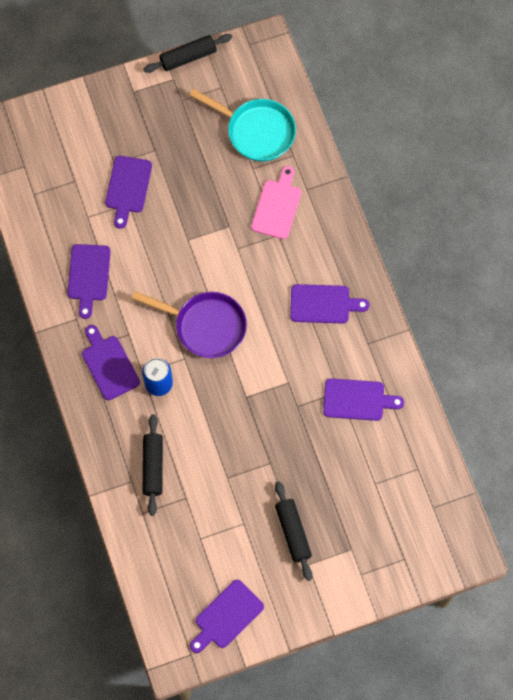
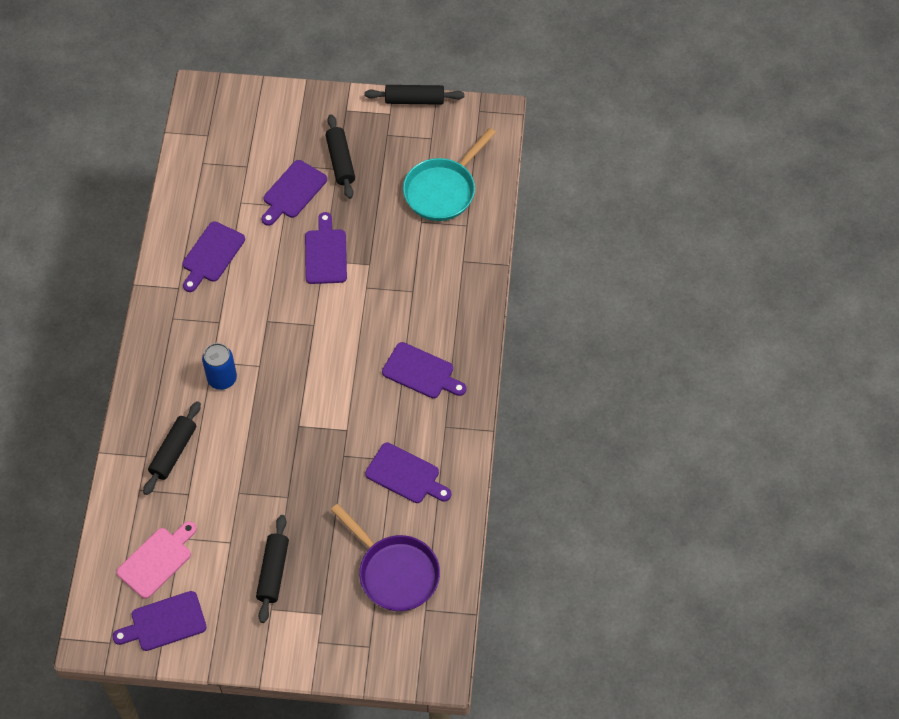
camera: 25 degrees right, 10 degrees down
(109, 365) = (185, 342): purple cutting board -> purple cutting board (326, 253)
(154, 142) = (340, 161): none -> black rolling pin
(205, 326) = (296, 345): purple pan -> purple pan (394, 572)
(256, 131) = (443, 190): turquoise pan -> turquoise pan turned 75 degrees clockwise
(277, 206) = (425, 265): pink cutting board -> pink cutting board (157, 560)

